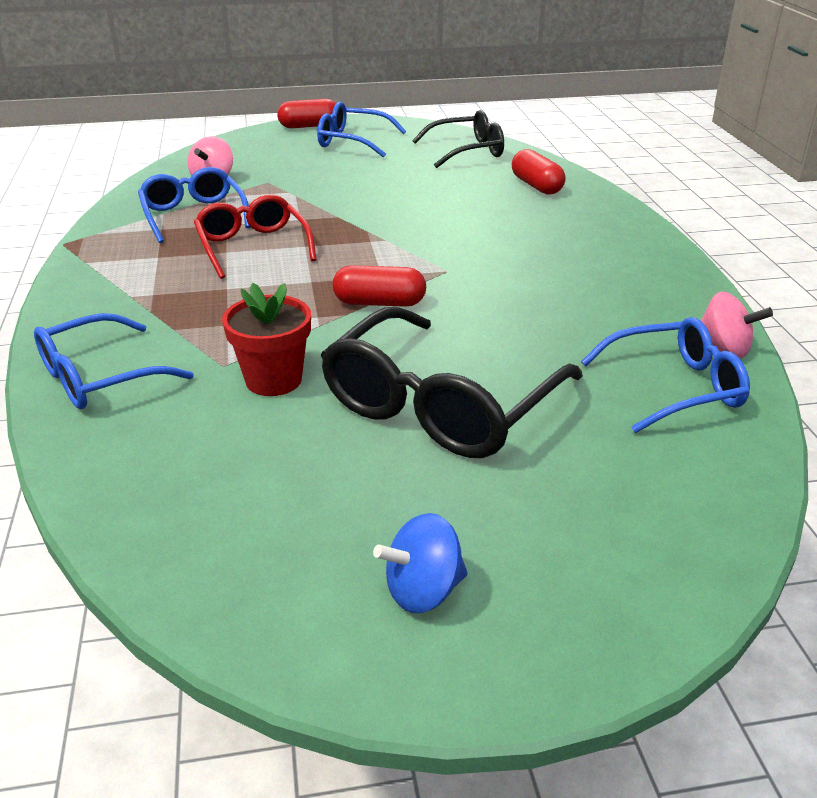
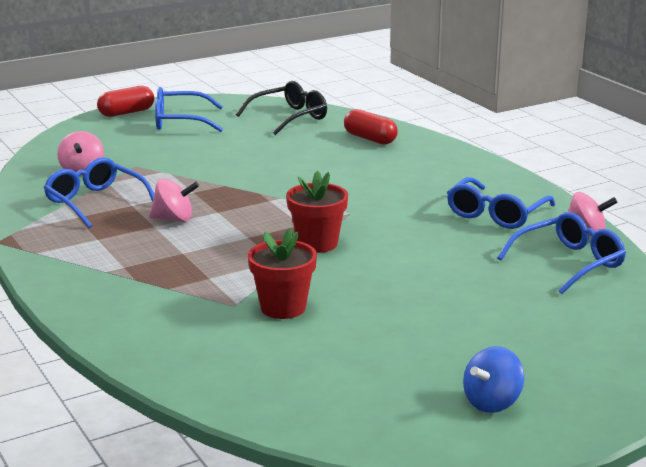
camera: 20 degrees left, 10 degrees down
(99, 377) = (142, 330): blue glasses -> blue glasses (496, 214)
(253, 247) = (174, 219): red glasses -> pink spinning top
(379, 303) = (317, 243): red capsule -> red flower pot
(441, 405) = (419, 301): black glasses -> none

